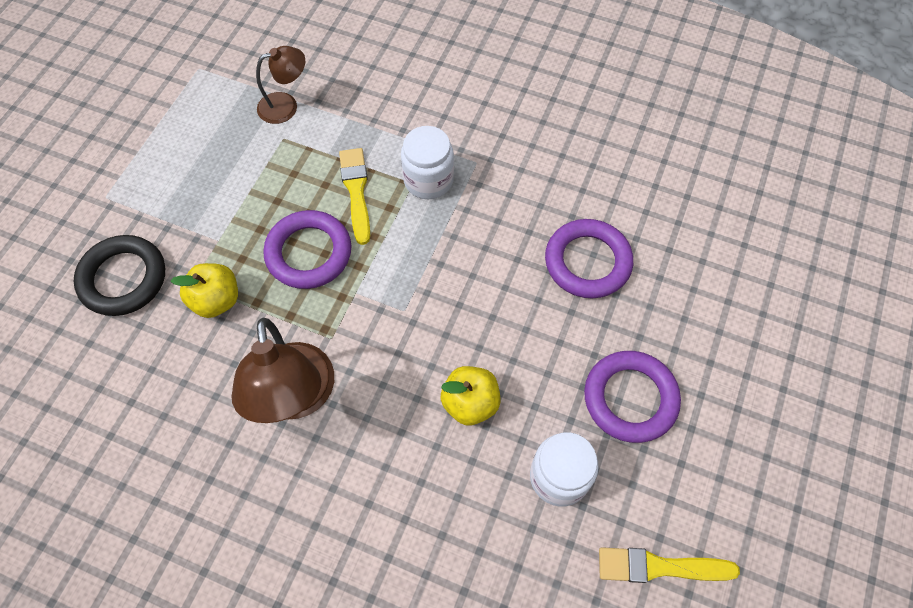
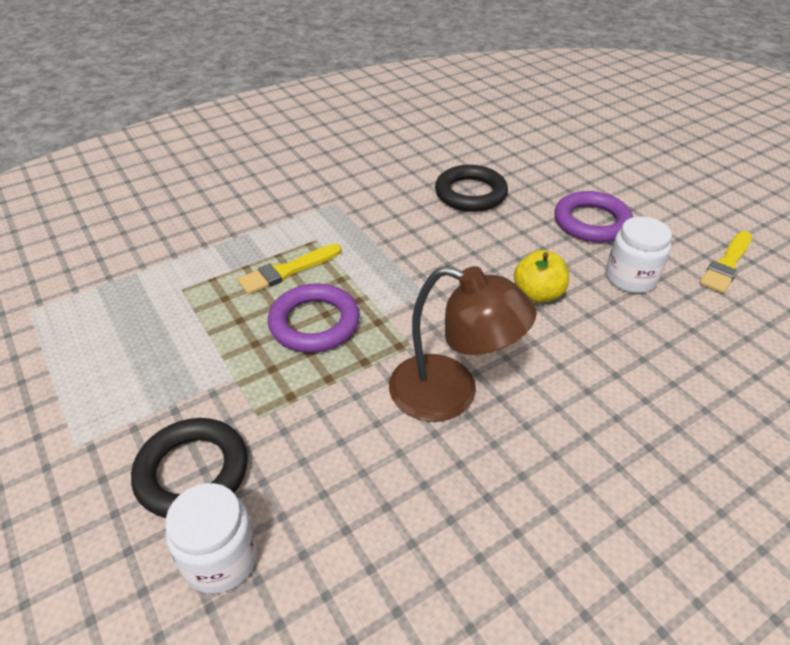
camera: 55 degrees left, 20 degrees down
(216, 300) = (297, 406): yellow apple -> none
(286, 105) = (151, 273): brown lamp -> none
(356, 191) = (287, 271): yellow brush -> yellow brush turned 60 degrees counterclockwise
(428, 180) = (322, 231): white jar -> white jar (221, 558)
(587, 262) = (470, 193): purple ring -> black ring

